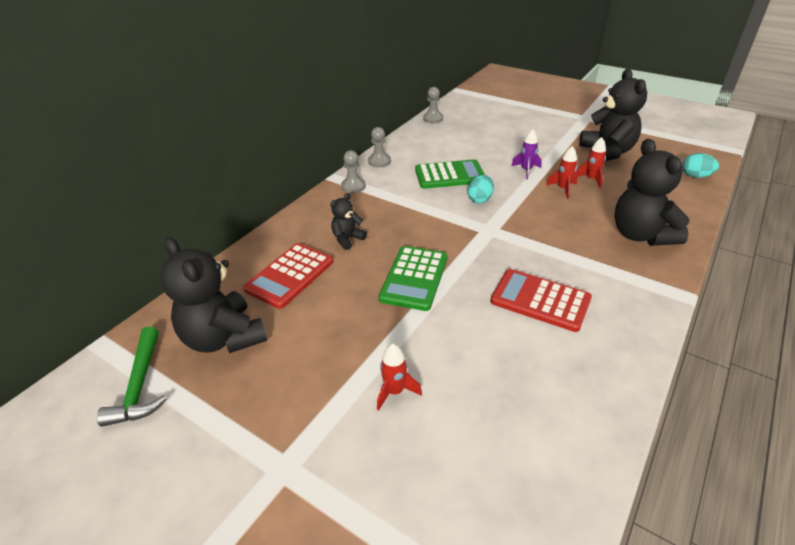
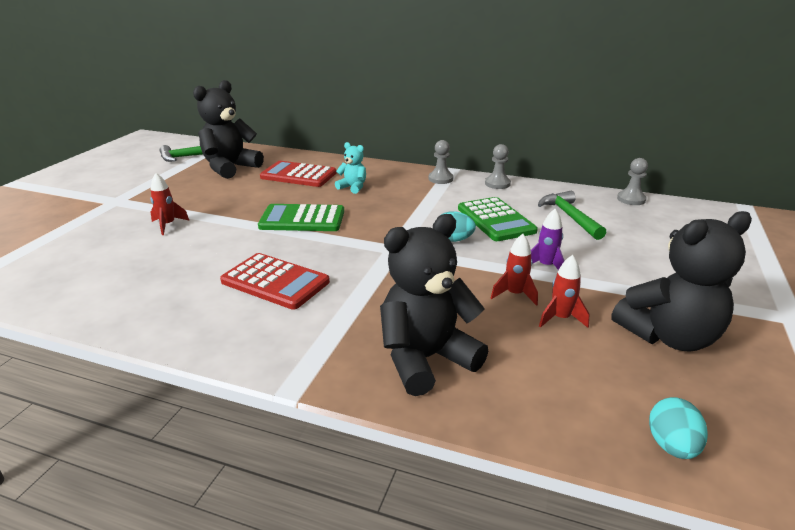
camera: 75 degrees right, 10 degrees down
(347, 239) = (353, 187): black teddy bear -> turquoise teddy bear
(453, 146) = (570, 217): none -> green hammer
(540, 300) = (275, 282): red calculator -> red calculator turned 105 degrees clockwise

